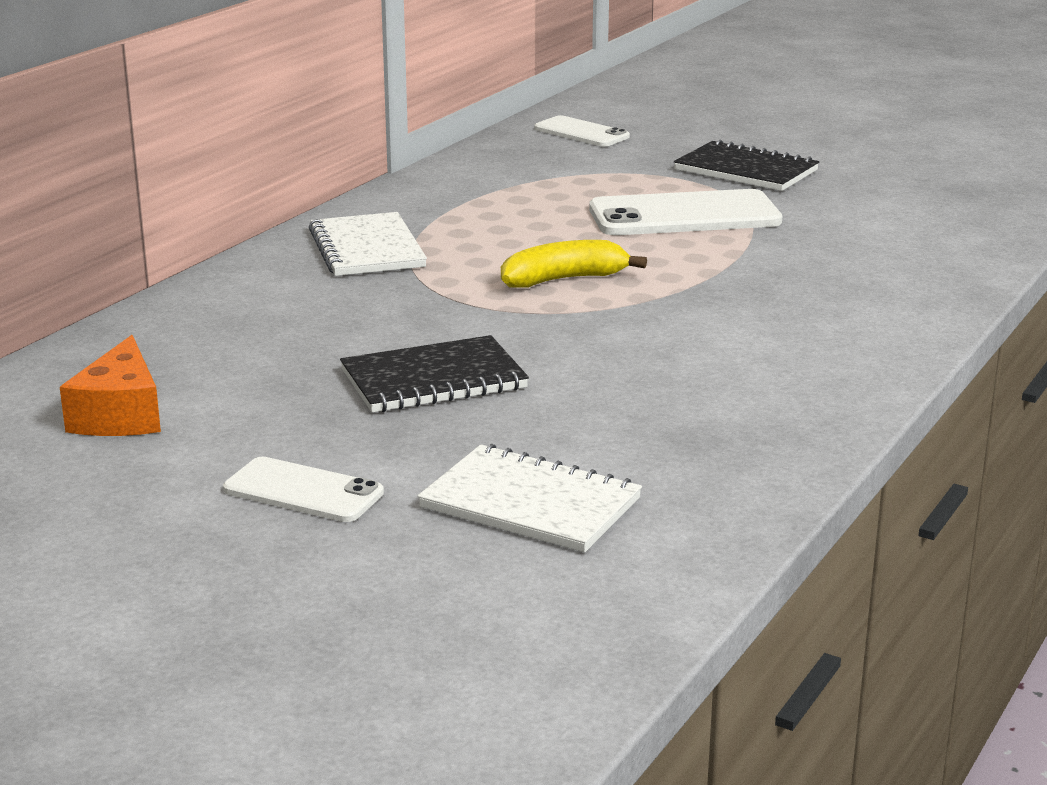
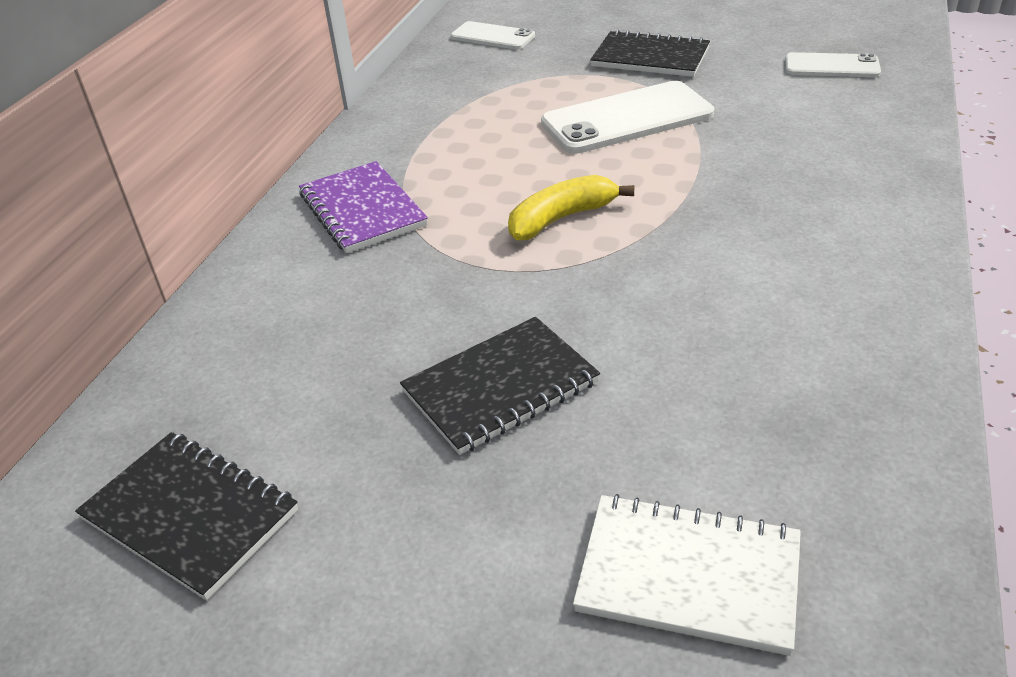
camera: 10 degrees left, 15 degrees up
(120, 415) = (190, 515): orange cheese -> black notebook
(303, 491) = (435, 610): white phone -> white phone (831, 66)
(366, 249) = (362, 210): white notebook -> purple notebook

